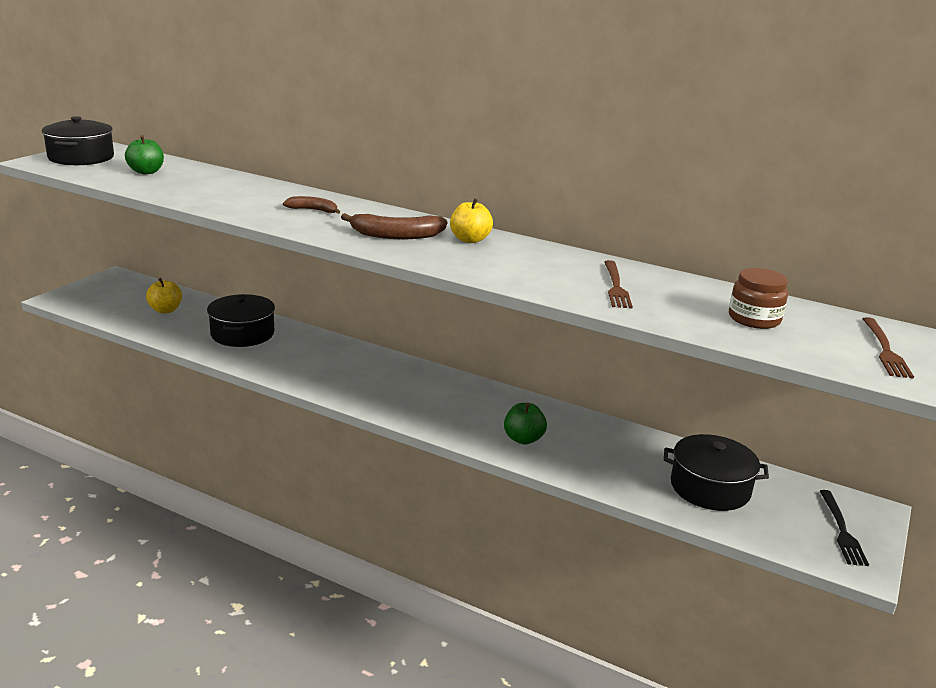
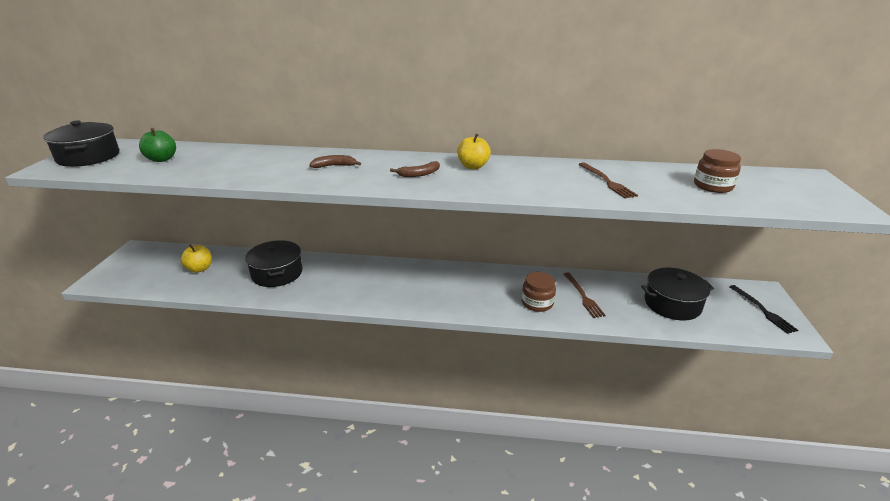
camera: 20 degrees left, 5 degrees up
(396, 235) = (419, 174): brown banana -> brown banana, size x0.60
(523, 439) = (537, 303): green apple -> brown jar
(885, 350) = (805, 190): brown fork -> brown fork (583, 296)

